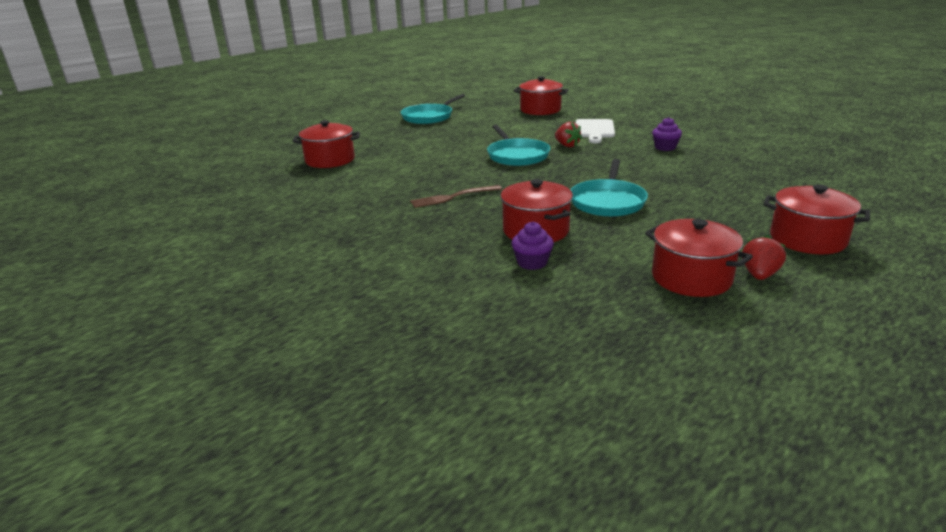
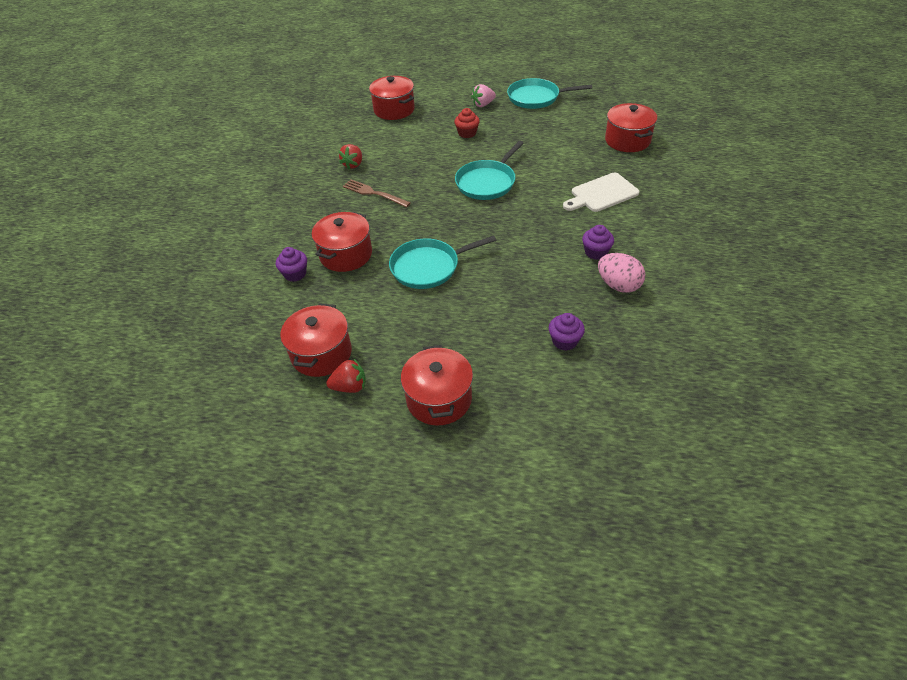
camera: 55 degrees right, 20 degrees up
(400, 132) = (483, 104): none -> pink strawberry
(430, 146) = (467, 133): none -> red cupcake
(567, 145) = (540, 196): red strawberry -> red strawberry (353, 164)
(713, 151) = (618, 285): none -> pink egg
(765, 180) = (564, 341): none -> purple cupcake

